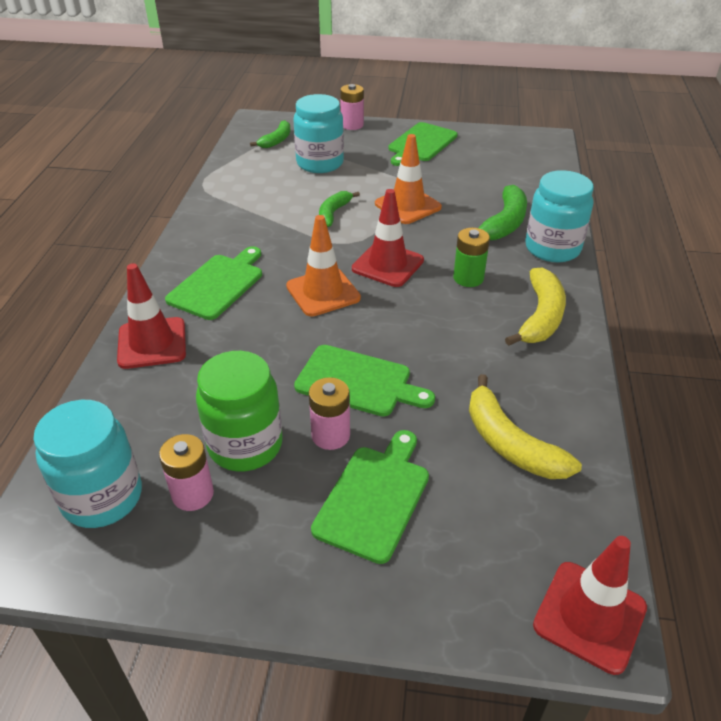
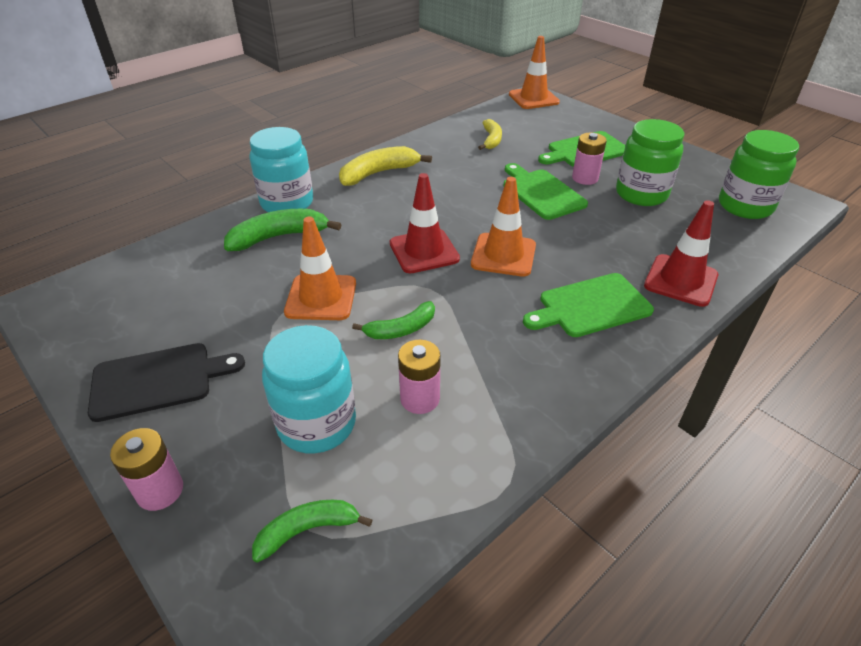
camera: 140 degrees left, 0 degrees up
(102, 497) = (745, 206): turquoise jar -> green jar
(192, 494) = (686, 187): pink battery -> pink battery (420, 399)
(421, 144) = (158, 380): green cutting board -> black cutting board
(468, 278) = (381, 213): green battery -> none
(510, 443) = (491, 140): yellow banana -> yellow banana, size x0.65
(589, 616) = (533, 98): red traffic cone -> orange traffic cone

